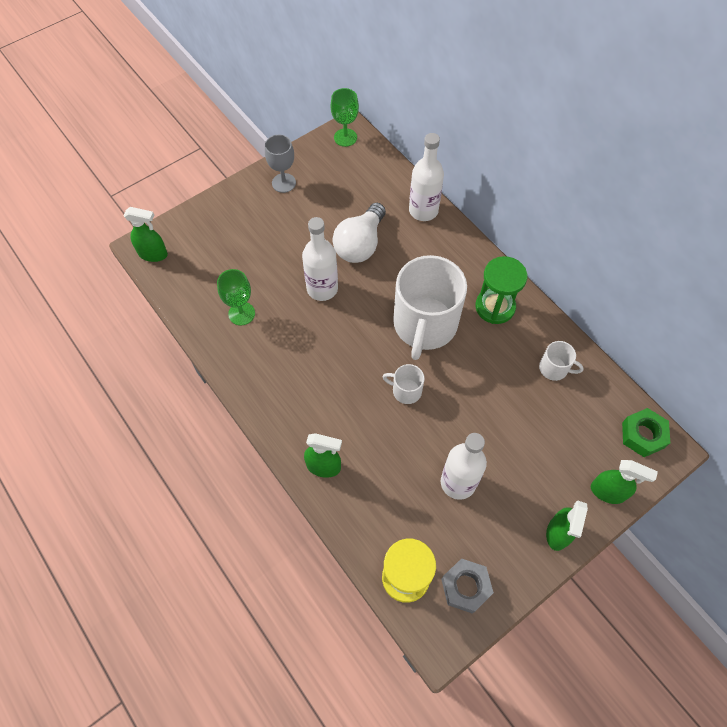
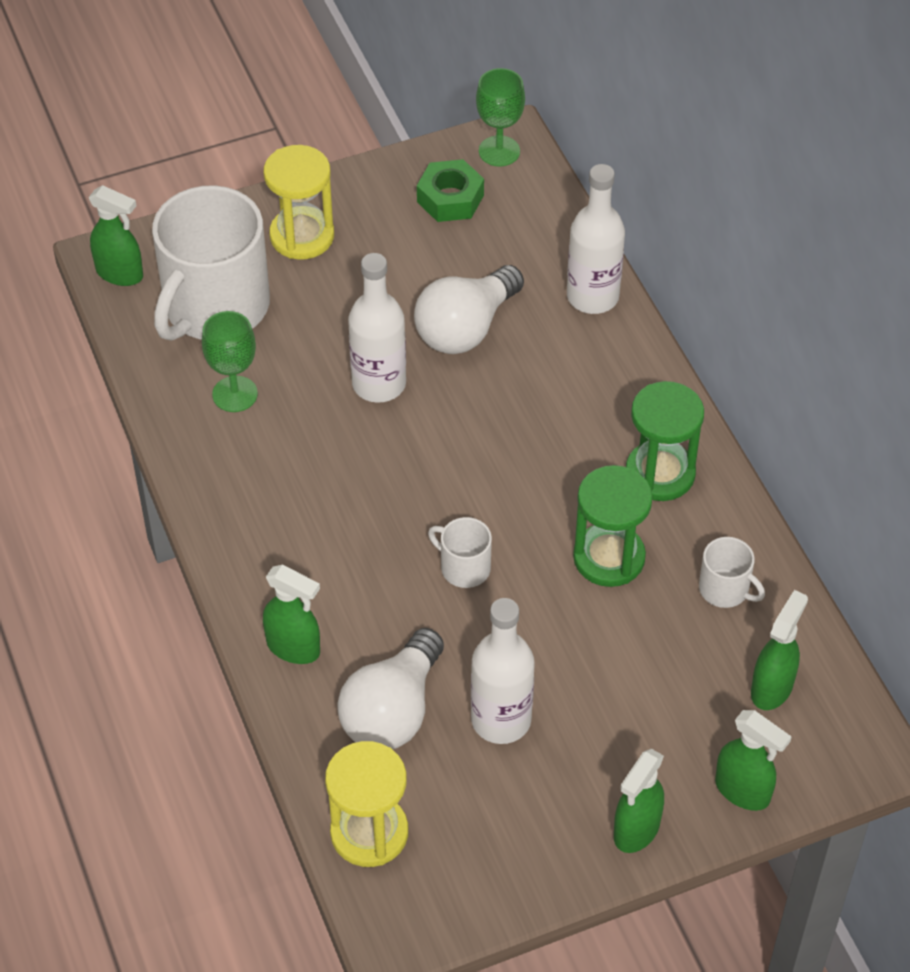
camera: 15 degrees right, 10 degrees down
(251, 209) = (302, 236): none -> yellow hourglass
(284, 183) = (369, 204): grey goblet -> none
(394, 493) = (393, 711): none -> white light bulb
(425, 325) = (530, 475): white mug -> white mug (215, 306)
(465, 587) = (459, 868): grey nut -> none
(484, 365) = (609, 557): none -> green hourglass
(600, 423) = (772, 688): none -> green spray bottle
(642, 435) = (836, 722): green nut -> green nut (450, 198)

